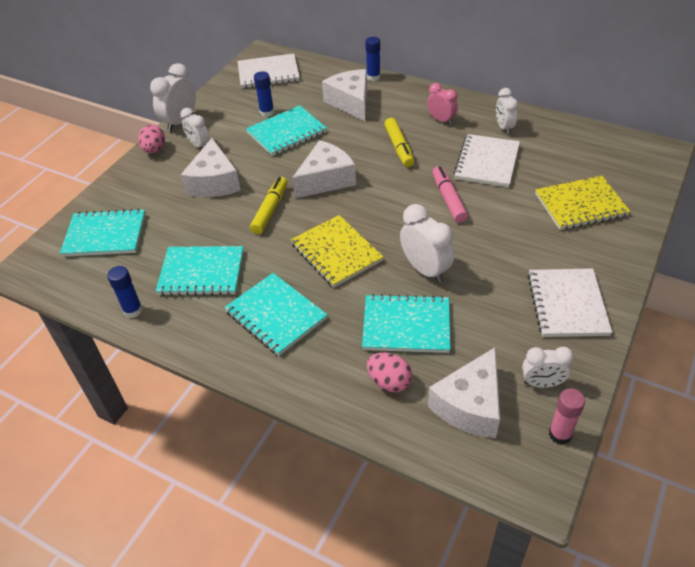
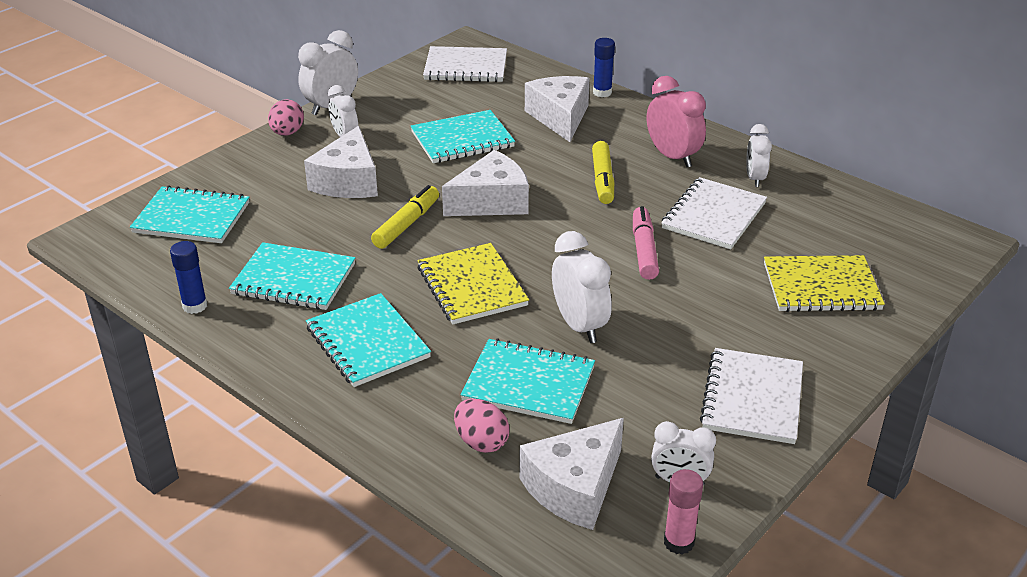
camera: 10 degrees right, 10 degrees down
(267, 113) = (446, 113): blue glue stick -> none
(441, 120) = (672, 157): pink clock -> pink clock, size x1.53

